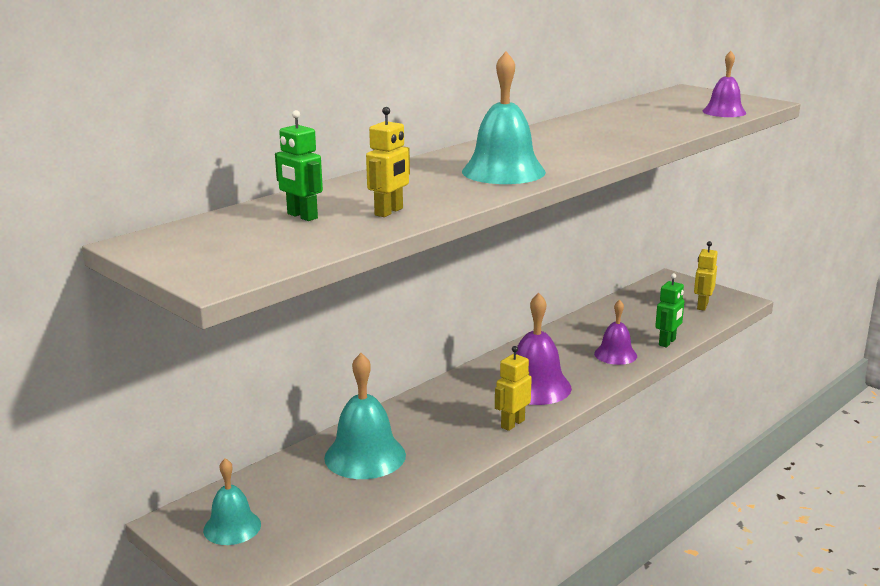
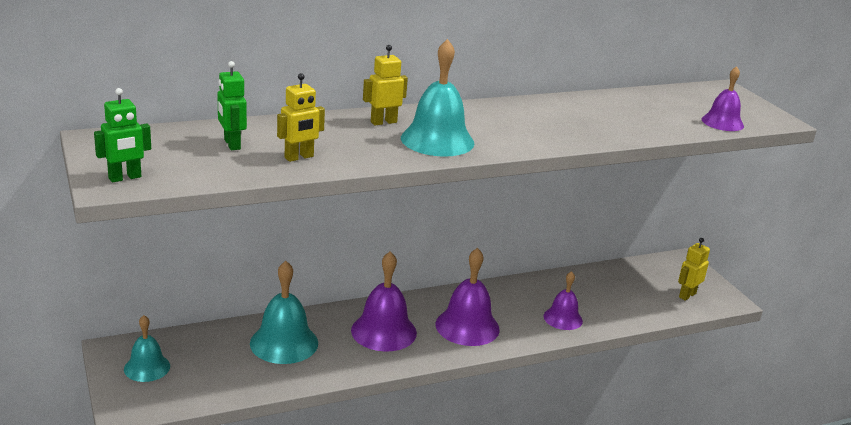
camera: 20 degrees right, 5 degrees up
(458, 415) = (384, 331): none -> purple bell
(512, 424) = (420, 353): yellow robot -> yellow robot (383, 122)
(667, 342) = (620, 321): green robot -> green robot (125, 178)

